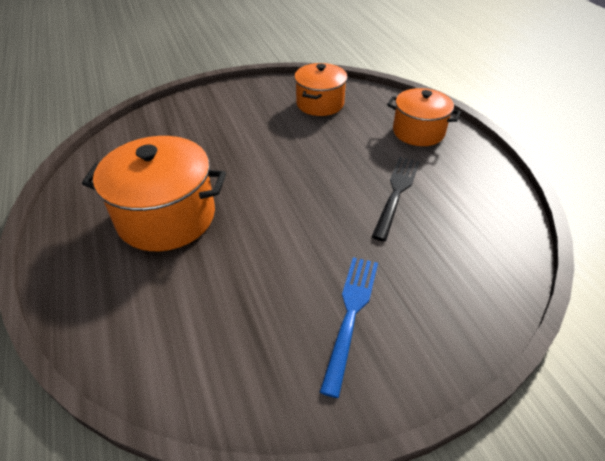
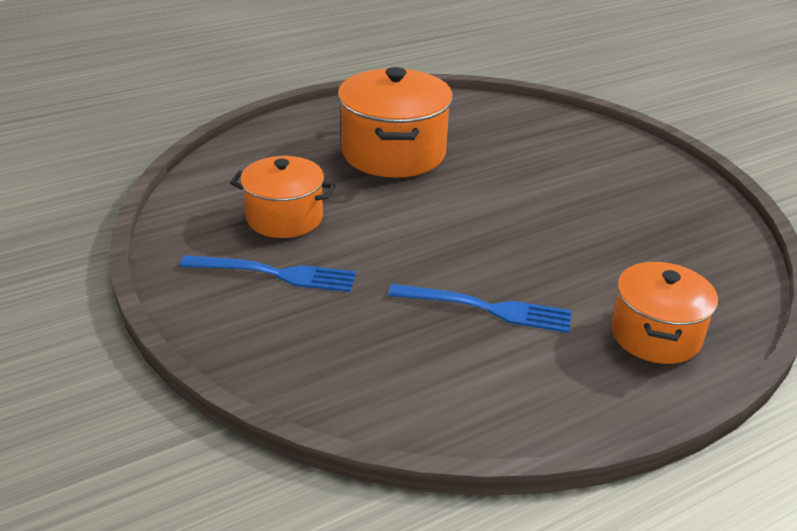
camera: 80 degrees right, 10 degrees down
(320, 104) = (676, 235): orange pot -> orange pot (284, 218)
(396, 193) = (488, 309): black fork -> blue fork

